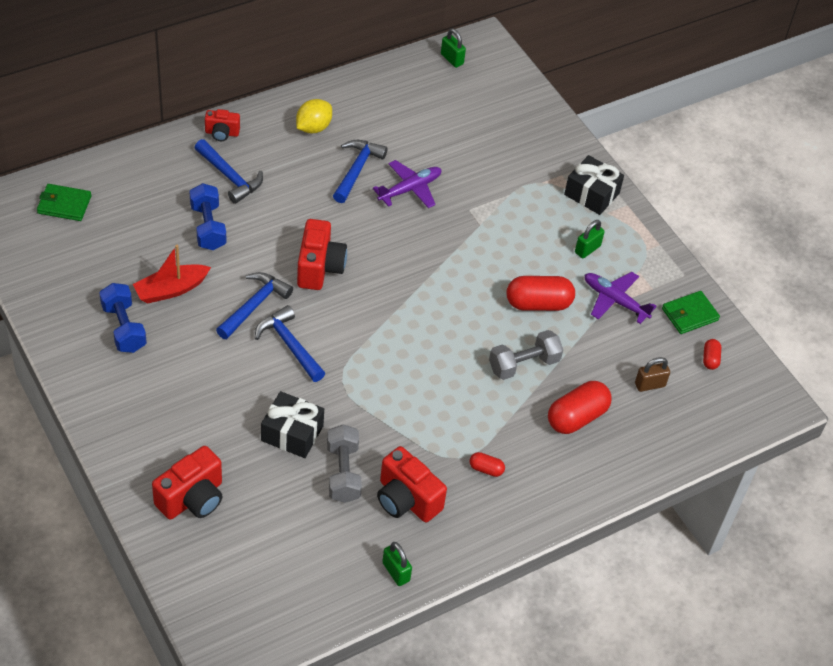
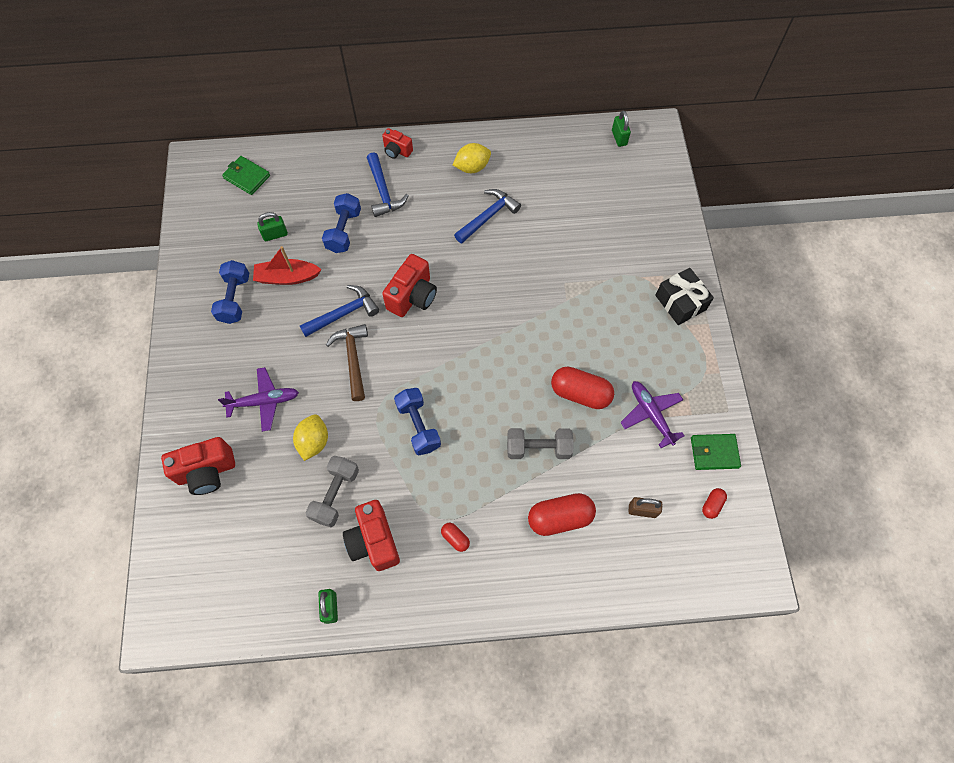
camera: 30 degrees right, 15 degrees up
(289, 345) = (353, 359): blue hammer -> brown hammer
(292, 433) = (313, 442): black gift -> yellow lemon
(393, 383) = (418, 426): none -> blue dumbbell
(410, 189) = (523, 248): purple plane -> purple plane (264, 401)
(587, 249) = (650, 355): green padlock -> green padlock (275, 235)

